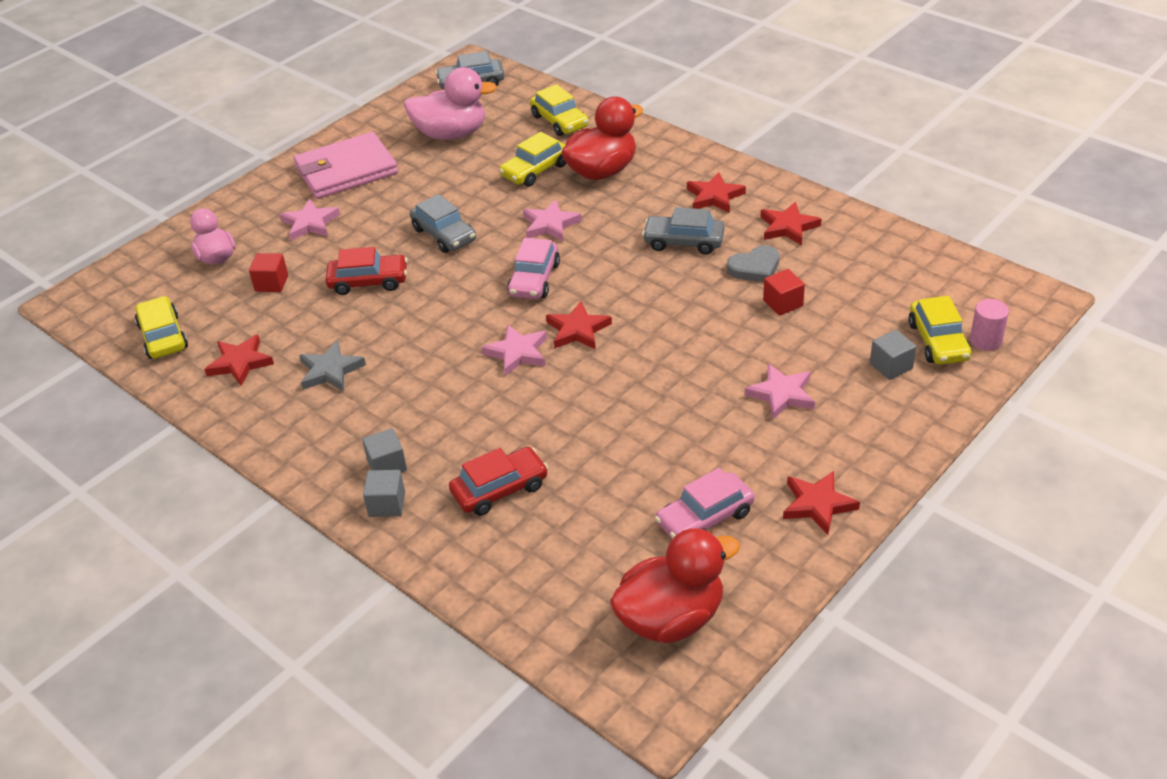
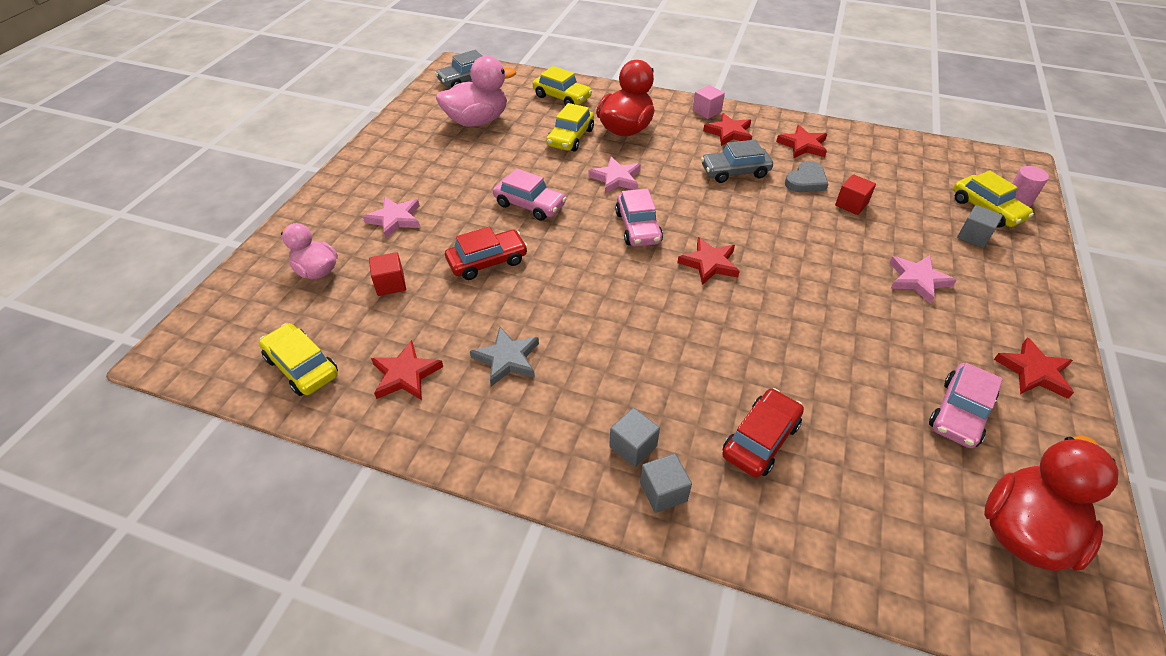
camera: 25 degrees left, 5 degrees up
(346, 170) = (400, 166): pink wallet -> none
(444, 234) = (530, 205): grey car -> pink car
(517, 353) = (673, 297): pink star -> none
(710, 166) = (706, 111): none -> pink cube

